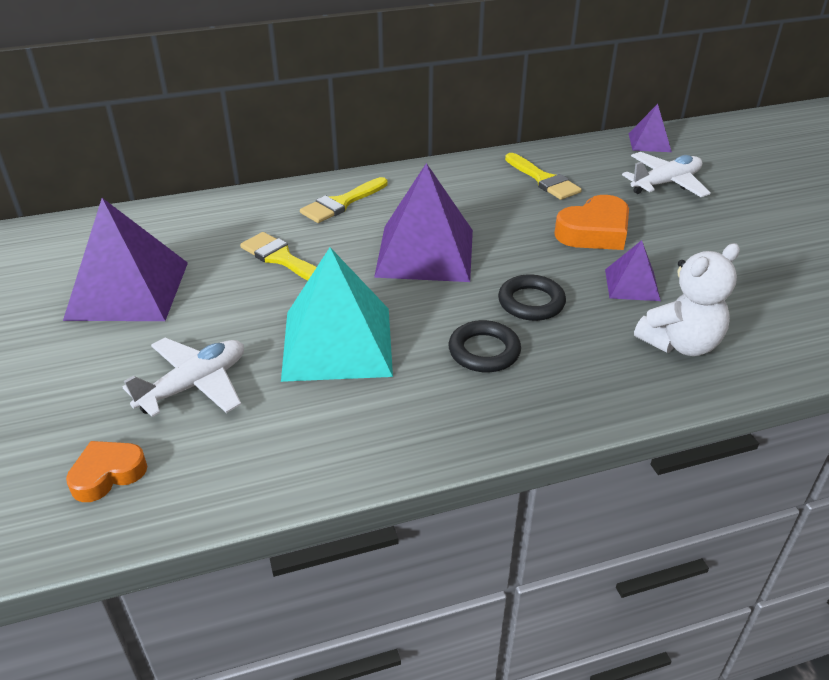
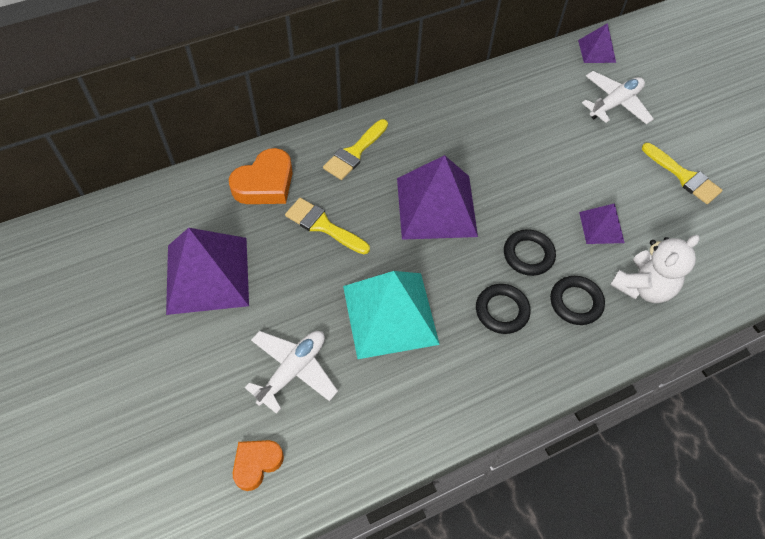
camera: 10 degrees left, 20 degrees up
(543, 180) = (516, 108): yellow brush -> yellow brush (684, 176)
(585, 351) = (576, 302): none -> black ring
(594, 232) = (565, 169): orange heart -> orange heart (265, 183)

